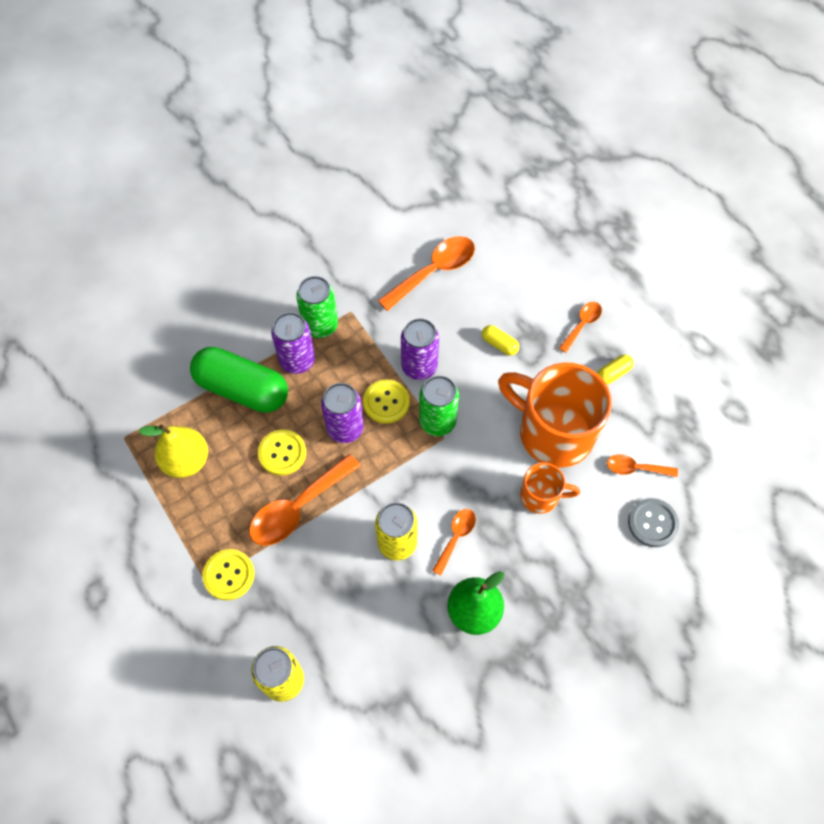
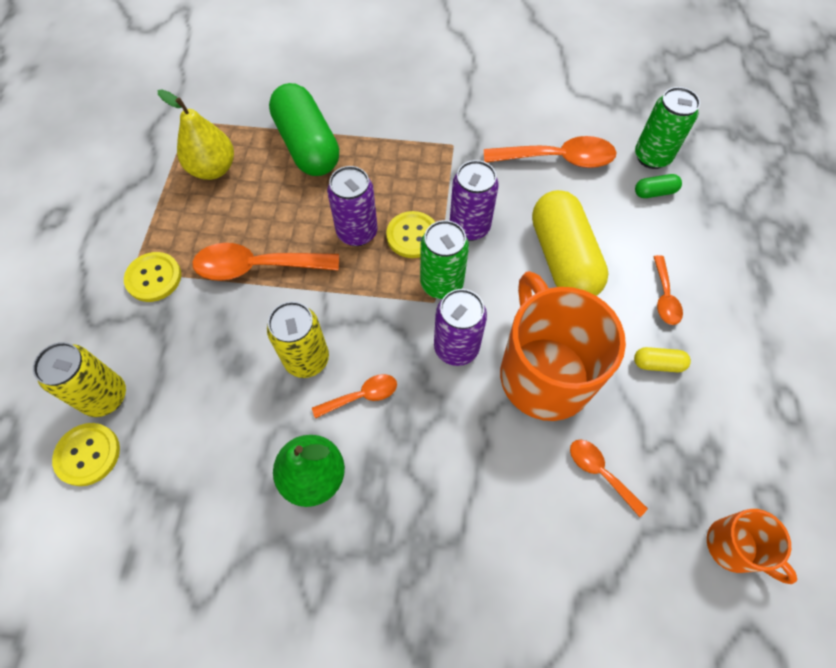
camera: 40 degrees right, 0 degrees up
(282, 453) = (288, 215): yellow button -> yellow button (88, 454)
(297, 361) = (371, 153): purple can -> purple can (456, 347)
(320, 326) = (416, 139): green can -> green can (652, 157)
(499, 344) = (563, 258): yellow capsule -> yellow capsule, size x2.41
(517, 252) = (654, 192): none -> green capsule
(541, 496) = (477, 423): orange mug -> orange mug (734, 547)
(582, 325) = (664, 297): orange spoon -> orange spoon turned 105 degrees clockwise
(652, 523) = (570, 542): grey button -> none

